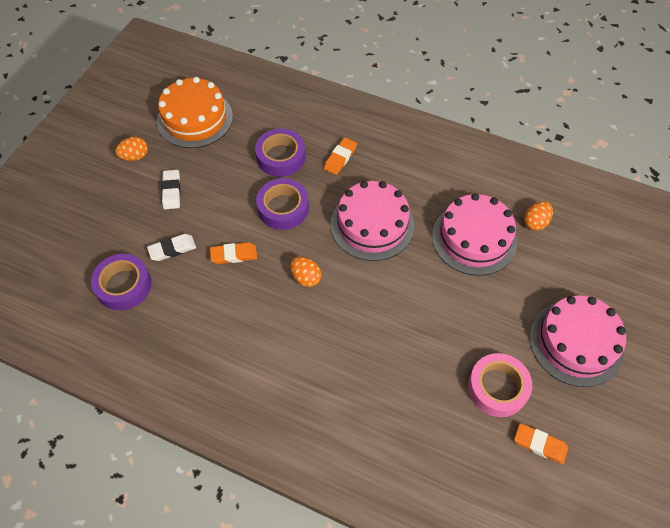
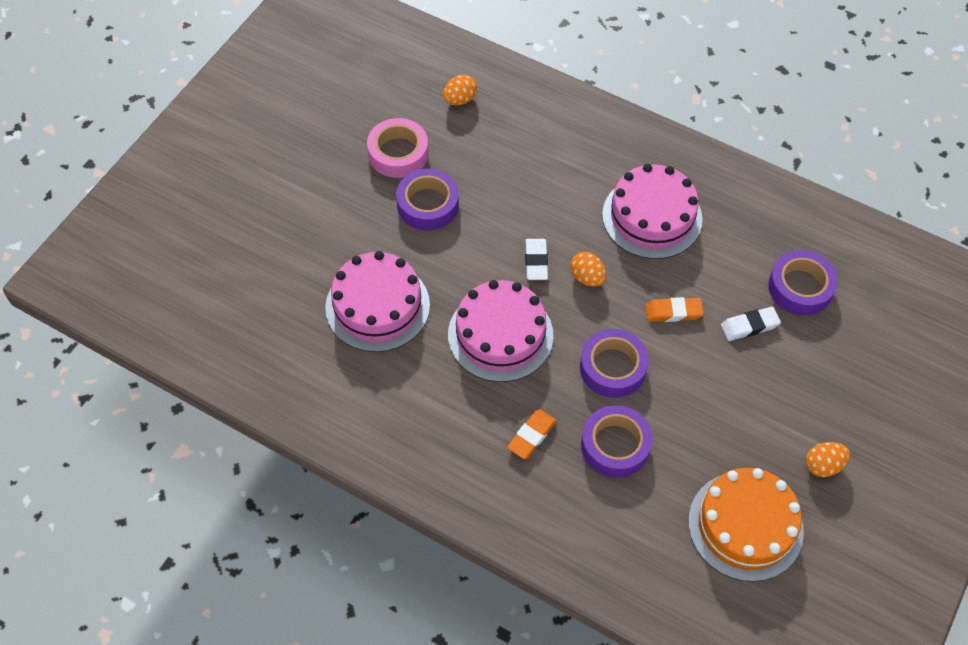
camera: 175 degrees left, 0 degrees up
(171, 191) = (762, 405): white eraser -> white eraser (536, 261)
(455, 334) = (428, 205): none -> purple tape
(535, 222) = (295, 319): orange egg -> orange egg (460, 99)
(540, 444) = (373, 106): orange eraser -> none
(576, 342) = (302, 185): pink cake -> pink cake (652, 217)

